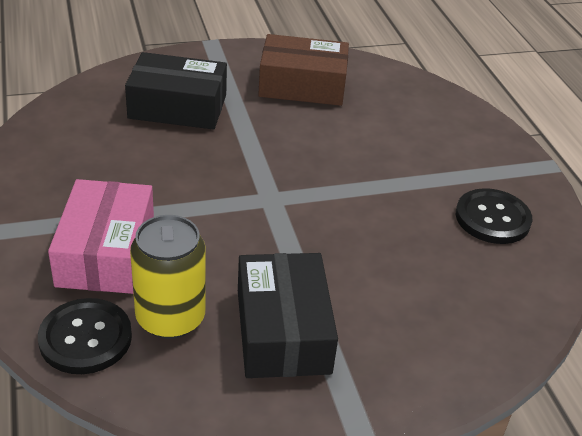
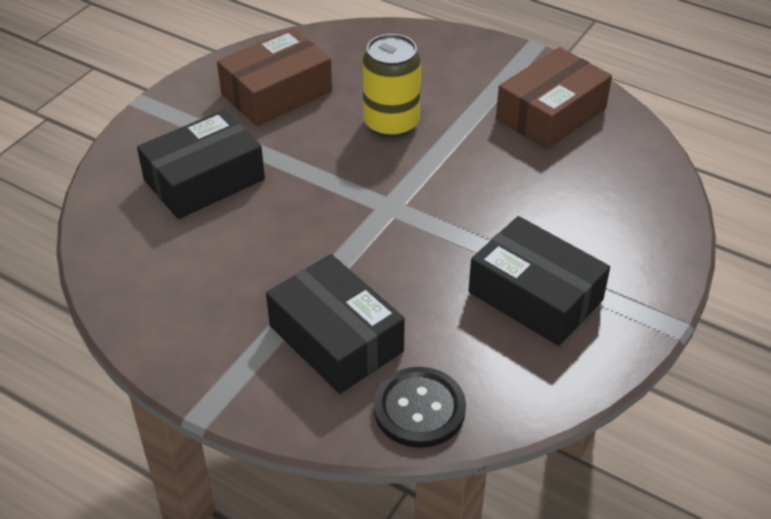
camera: 40 degrees left, 5 degrees up
(106, 252) = (336, 338): pink box -> black box
(170, 318) = (453, 347): yellow can -> yellow can (391, 123)
(492, 218) = (551, 113): black button -> brown box

